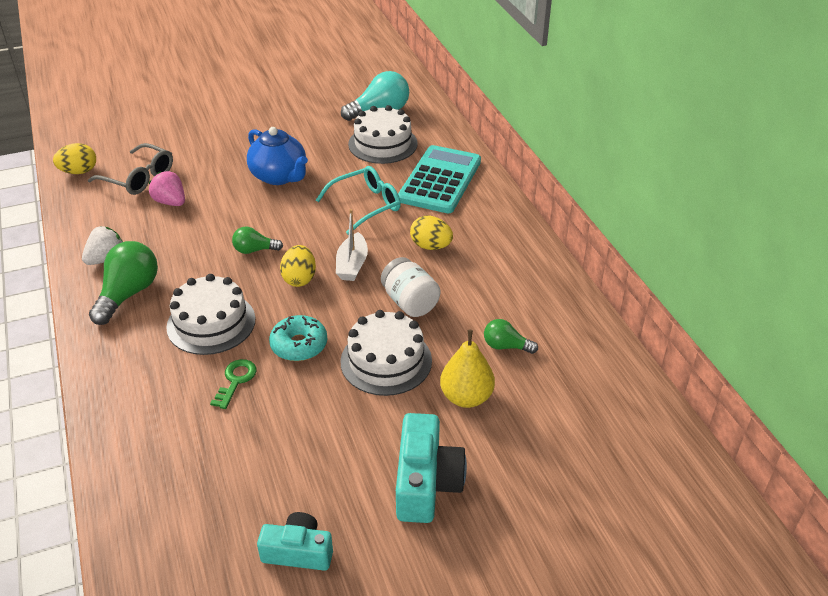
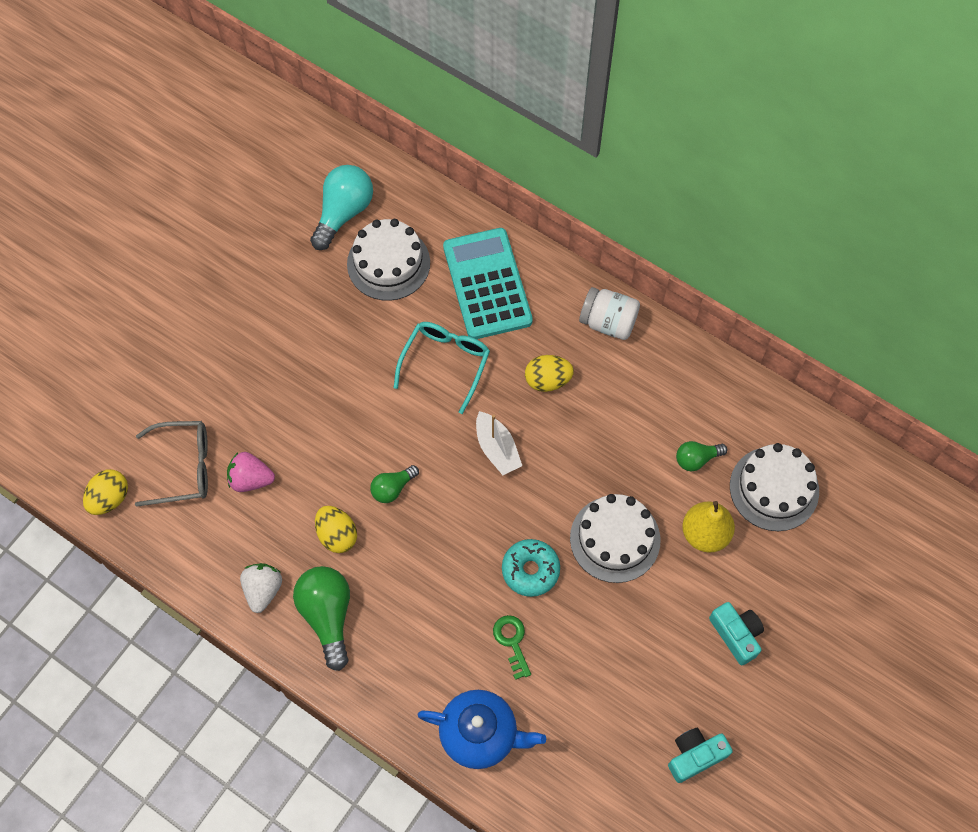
camera: 35 degrees left, 25 degrees up
(211, 323) = (434, 597): white cake -> white cake (774, 488)
(279, 176) = (326, 375): blue teapot -> blue teapot (480, 734)
(299, 279) = (465, 496): yellow egg -> yellow egg (337, 535)
(410, 302) = (583, 461): white jar -> white jar (608, 322)
(426, 482) = (736, 634): turquoise camera -> turquoise camera, size x0.66

